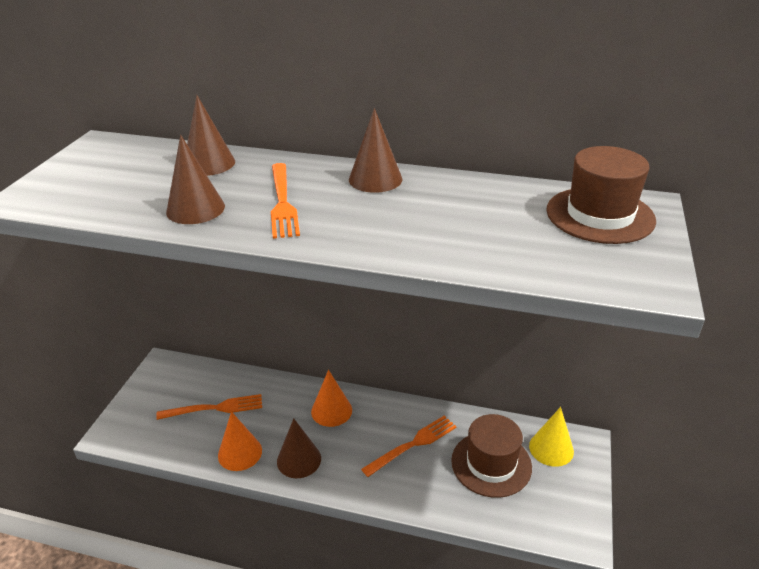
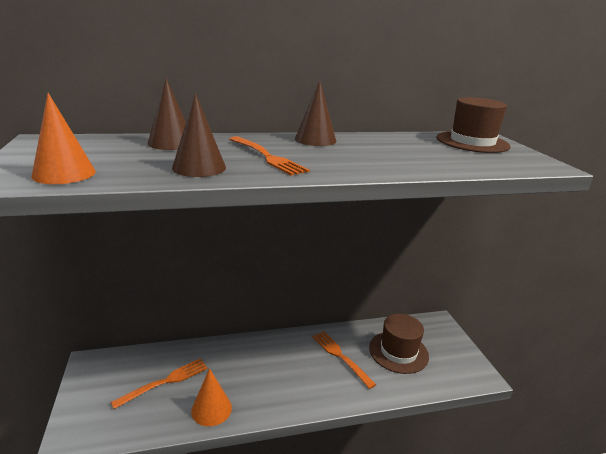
camera: 30 degrees left, 10 degrees down
(299, 460) = (265, 396): brown cone -> none
(331, 411) = (265, 353): orange cone -> orange cone (64, 173)
(413, 444) = (340, 356): orange fork -> orange fork turned 60 degrees counterclockwise
(551, 448) = (425, 330): yellow cone -> none

